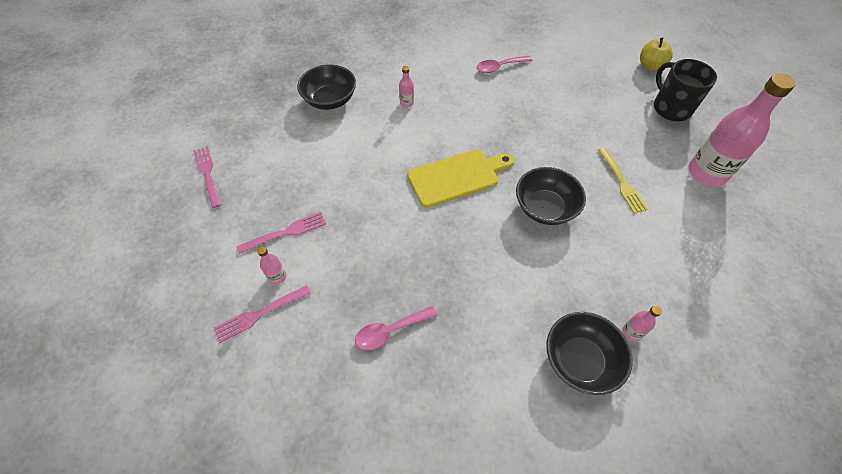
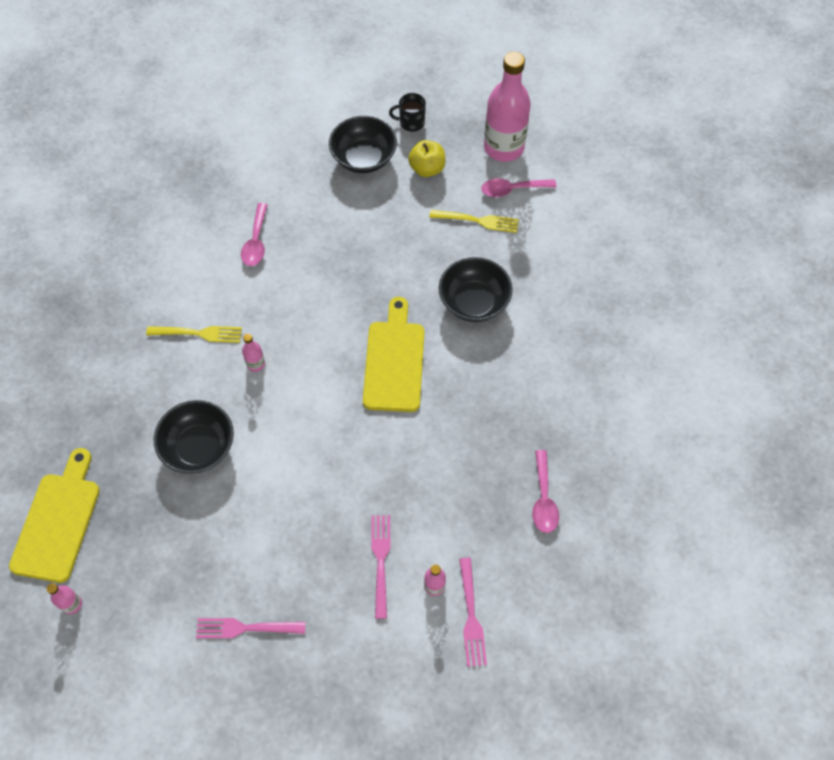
camera: 65 degrees left, 5 degrees up
(251, 60) = (58, 521): none -> yellow cutting board
(411, 68) = (198, 333): none -> yellow fork
(580, 360) = (635, 358): black bowl -> black bowl (364, 158)
(631, 332) = (628, 305): pink bottle -> pink bottle (72, 604)
(650, 66) = (343, 102): yellow apple -> yellow apple (427, 169)
(670, 108) = (411, 123): black mug -> black mug, size x0.57
(672, 194) = (512, 189): none -> pink spoon

